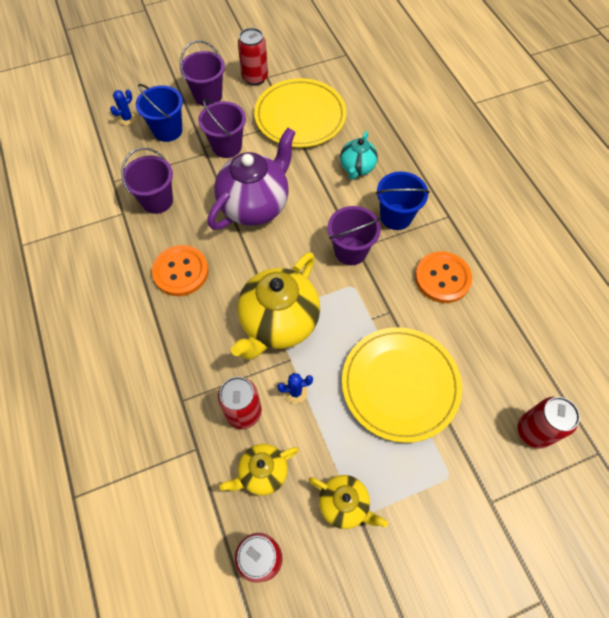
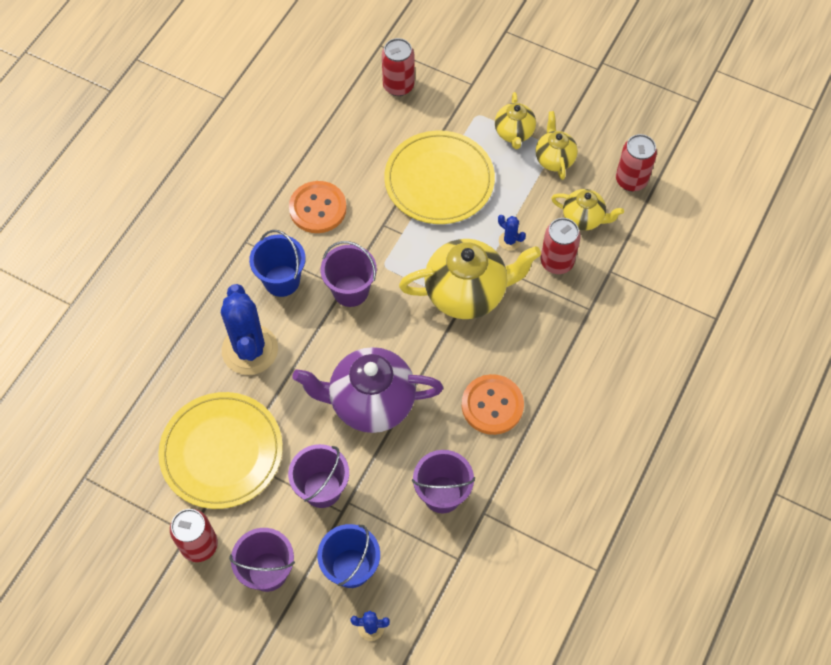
camera: 130 degrees left, 0 degrees up
(357, 168) = (250, 350): turquoise teapot -> blue cactus
(402, 492) = (514, 133): none -> yellow teapot

